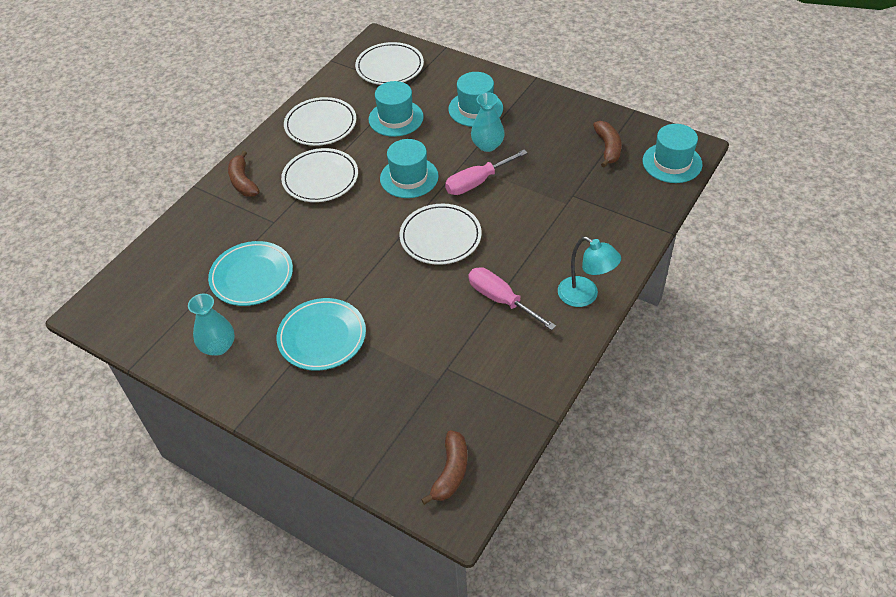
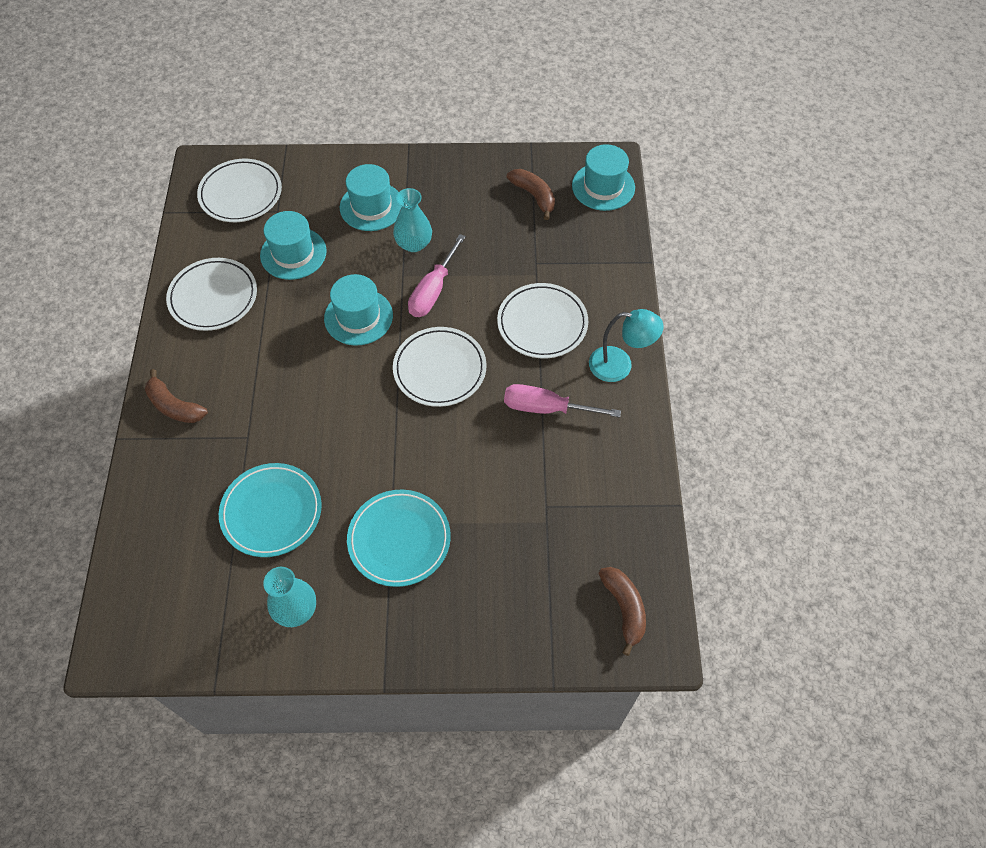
camera: 35 degrees left, 10 degrees up
(320, 178) = (262, 362): white plate -> white plate (542, 323)

